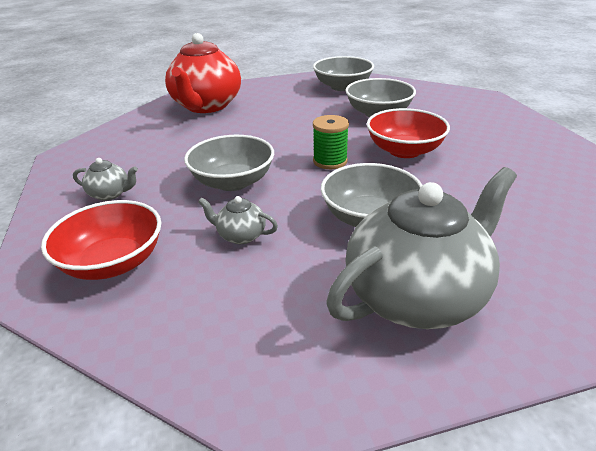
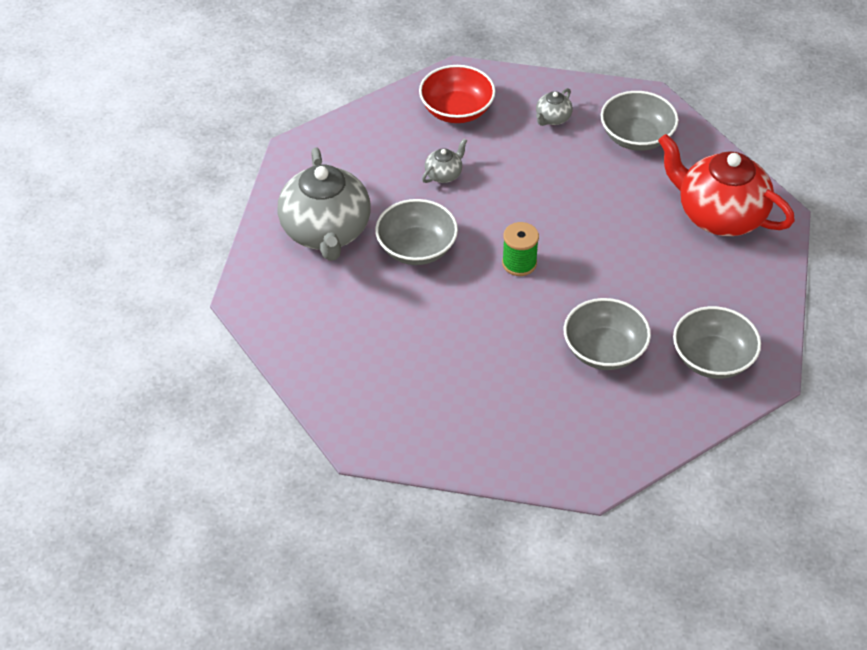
camera: 115 degrees right, 15 degrees up
(233, 182) = (524, 190): grey bowl -> grey bowl (636, 137)
(404, 150) = (504, 324): red bowl -> none

